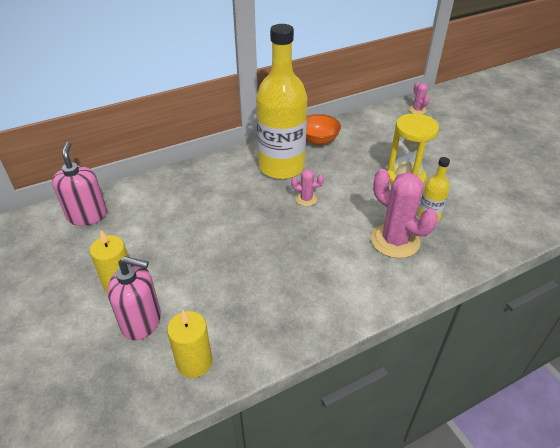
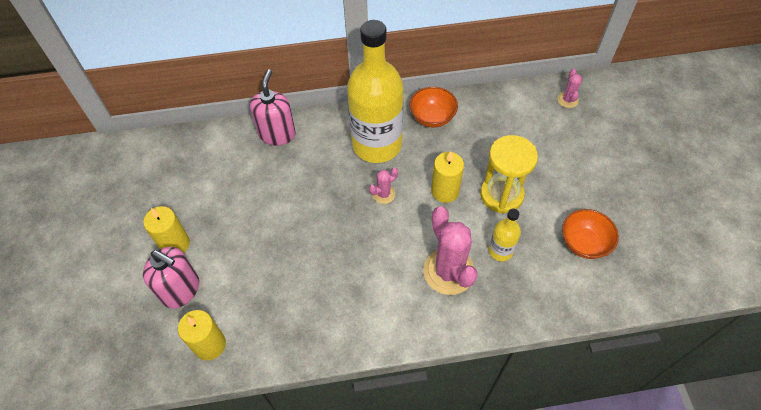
camera: 20 degrees right, 15 degrees up
(87, 215) = (171, 157): pink soap dispenser -> pink soap dispenser (277, 134)
(306, 199) = (383, 194): pink cactus -> pink cactus turned 60 degrees counterclockwise
(357, 185) = (445, 191): none -> yellow candle
(490, 195) = (584, 243): none -> orange bowl

